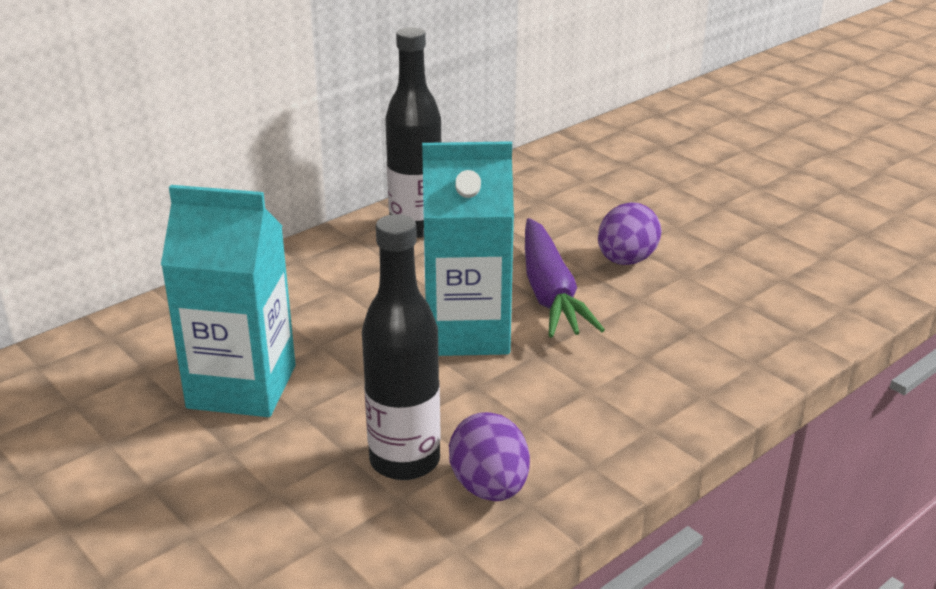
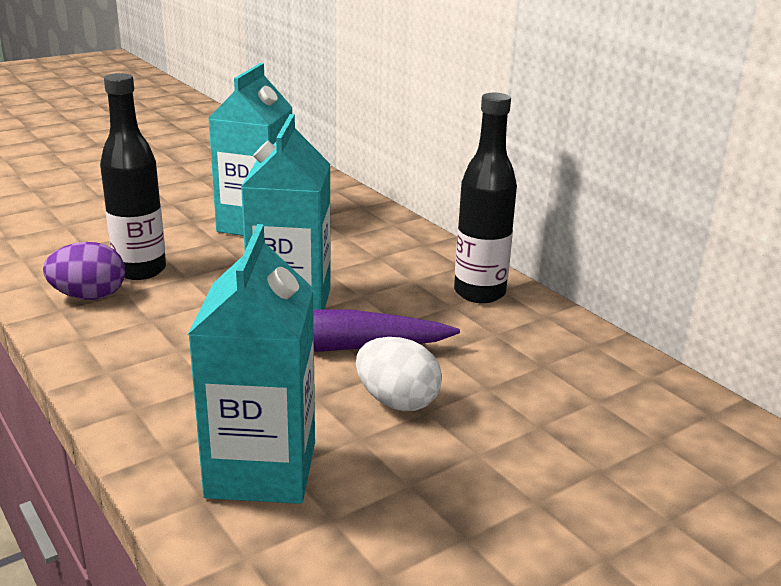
camera: 95 degrees right, 5 degrees down
(626, 260) = (397, 402): purple egg -> white egg
(750, 313) = (261, 470): none -> turquoise carton

